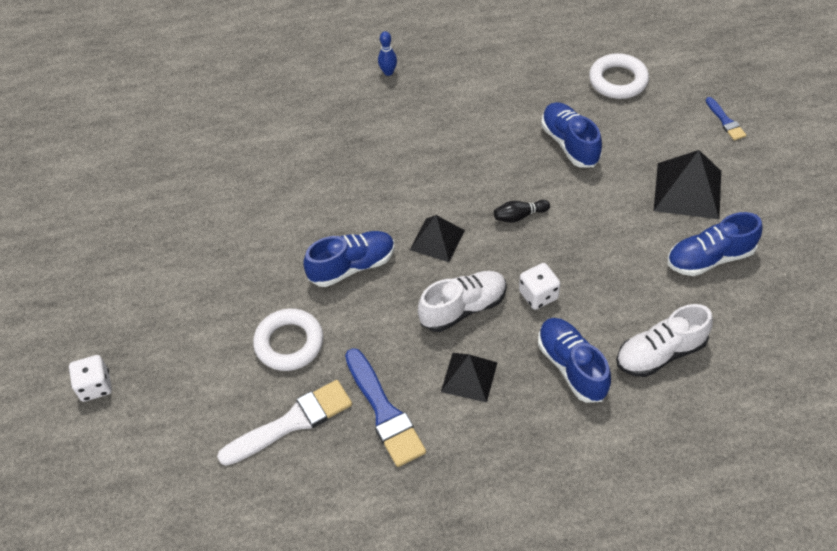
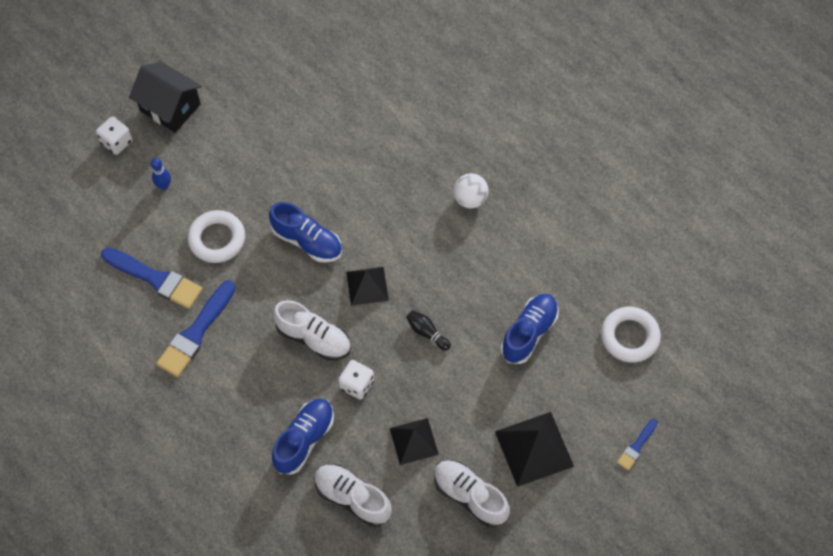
camera: 55 degrees right, 10 degrees up
(99, 317) = (170, 107): none -> black house
(292, 422) = (155, 279): white brush -> blue brush
(388, 72) = (521, 154): blue bowling pin -> blue bowling pin (164, 185)
(405, 125) = (470, 199): none -> white ball
(469, 377) = (255, 373): black pyramid -> black pyramid (413, 441)
(709, 258) = (469, 496): blue shoe -> white shoe

